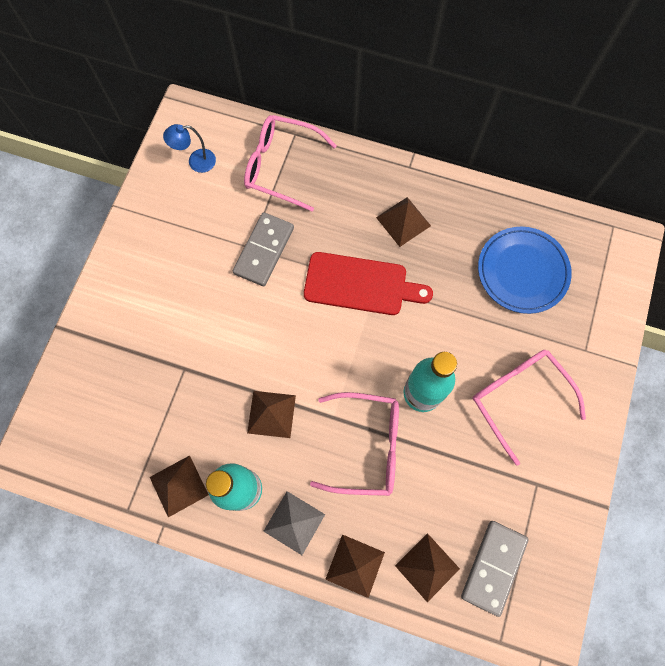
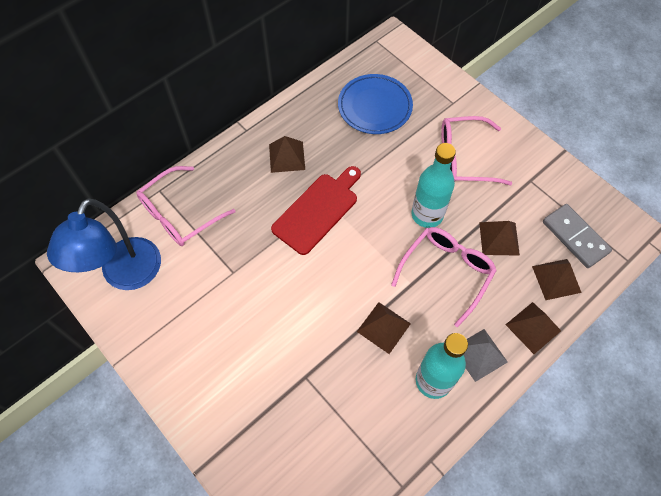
camera: 60 degrees left, 10 degrees down
(179, 486) = (404, 431): brown pyramid -> brown pyramid (499, 238)
(196, 162) = (126, 275): blue lamp -> blue lamp, size x2.21
(264, 250) = (243, 263): grey domino -> none

